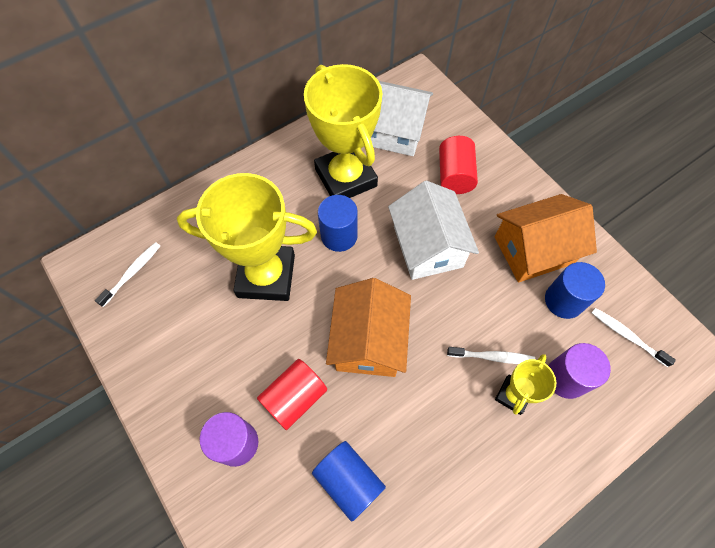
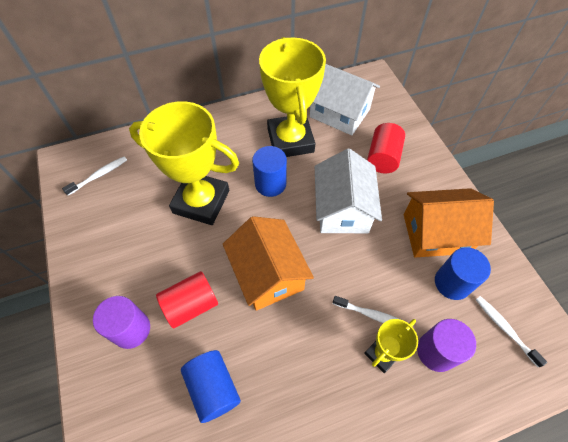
camera: 15 degrees right, 5 degrees down
(368, 340) = (268, 274): orange house -> orange house turned 45 degrees counterclockwise

